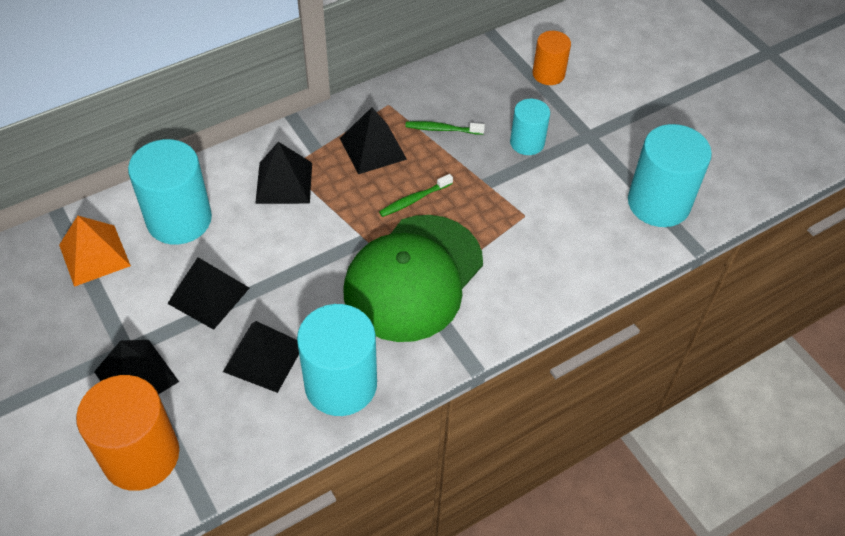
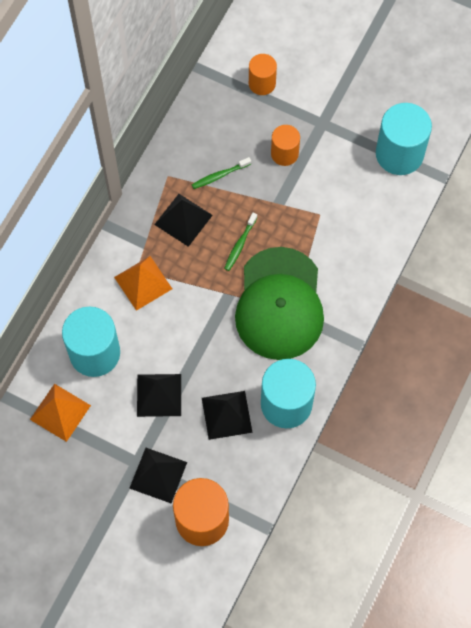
camera: 30 degrees left, 15 degrees up
(284, 183) = (143, 283): black pyramid -> orange pyramid
(527, 142) = (284, 153): turquoise cylinder -> orange cylinder

